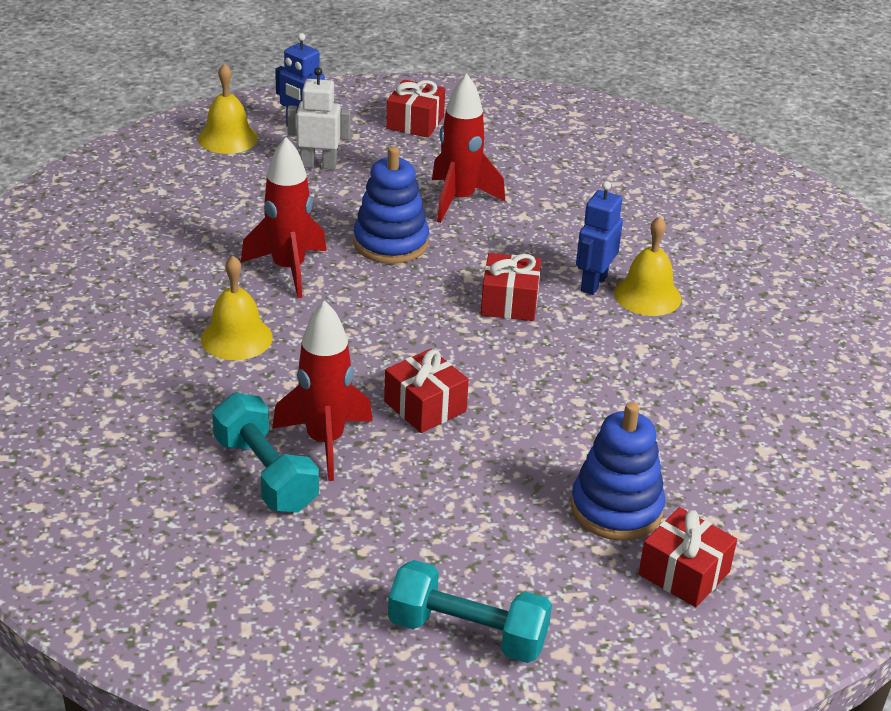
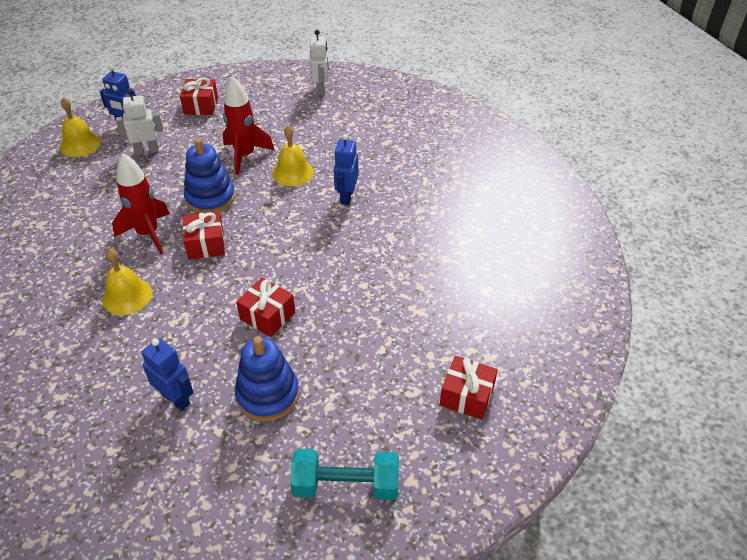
camera: 15 degrees left, 10 degrees up
(265, 474) = (176, 398): turquoise dumbbell -> blue robot
(325, 442) = (209, 361): red rocket -> none
(509, 302) = (298, 223): red gift -> red gift (206, 244)
(603, 136) = (321, 89): none -> white robot
(616, 509) = (411, 359): blue stacking toy -> blue stacking toy (268, 395)
(647, 295) = (382, 197): yellow bell -> yellow bell (293, 172)

